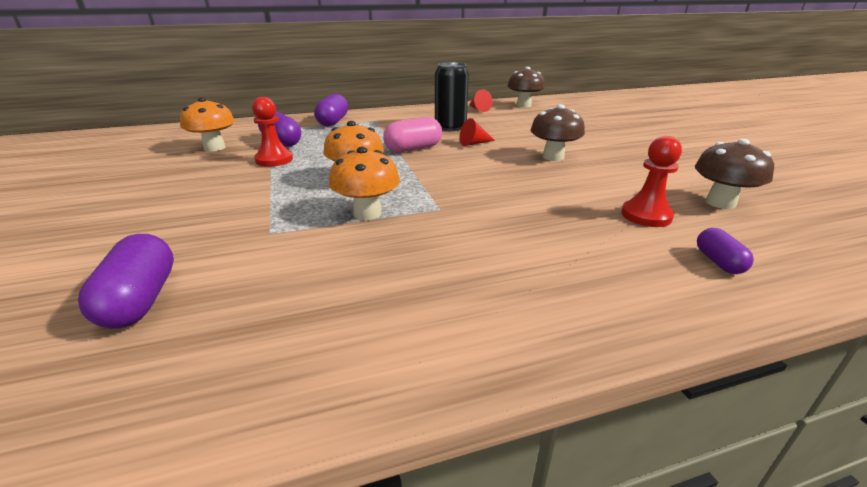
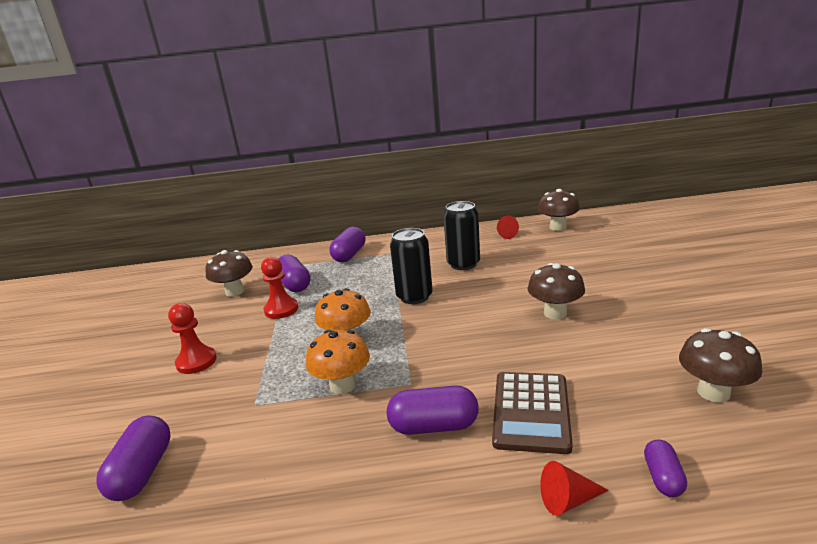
camera: 15 degrees right, 5 degrees down
(214, 148) = (234, 292): orange mushroom -> brown mushroom
(413, 148) = (414, 297): pink capsule -> black can
(474, 143) = (479, 290): red cone -> red cone (568, 500)
(480, 239) = (434, 426): none -> purple capsule
(570, 223) = (531, 412): none -> brown calculator
(646, 215) = (617, 406): red pawn -> red pawn (196, 362)

